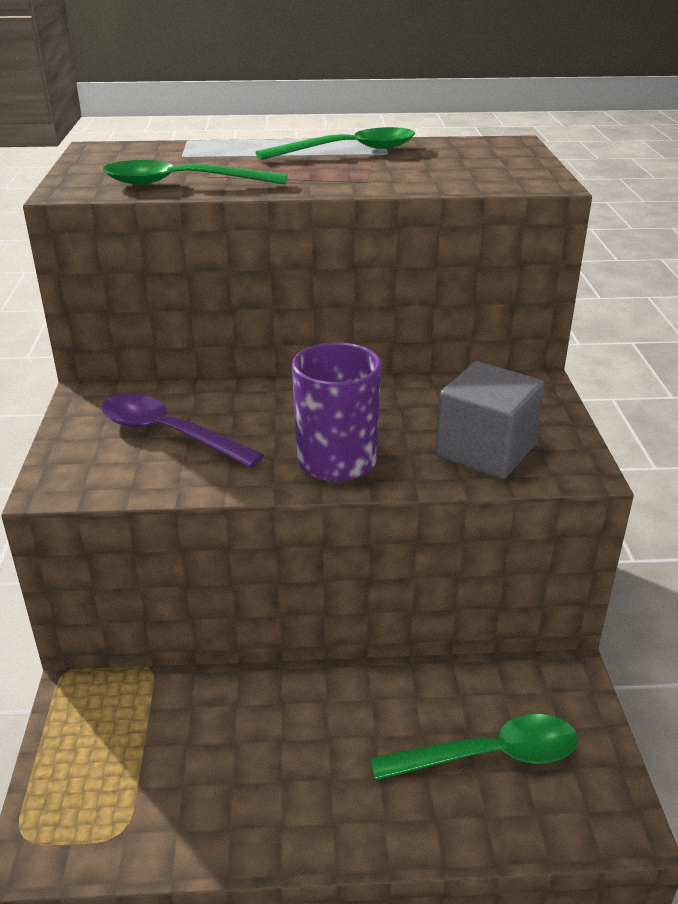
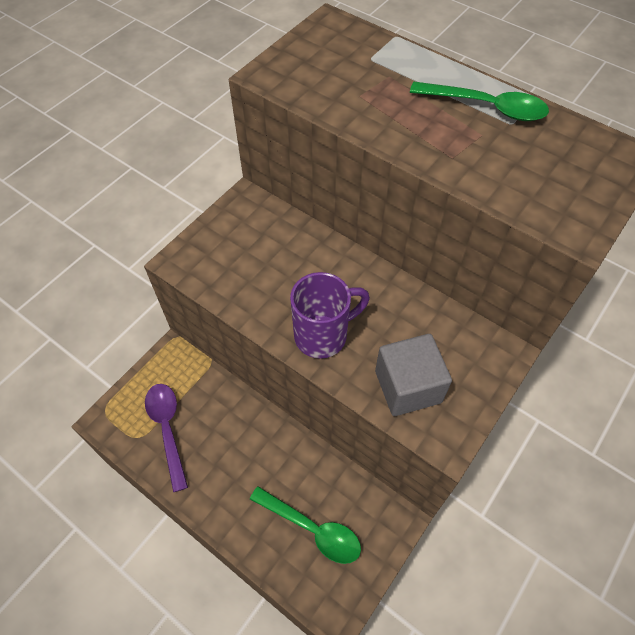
camera: 40 degrees right, 25 degrees up
(169, 434) = (258, 256): purple spoon -> purple spoon (167, 429)
(182, 183) = (334, 99): green spoon -> none

